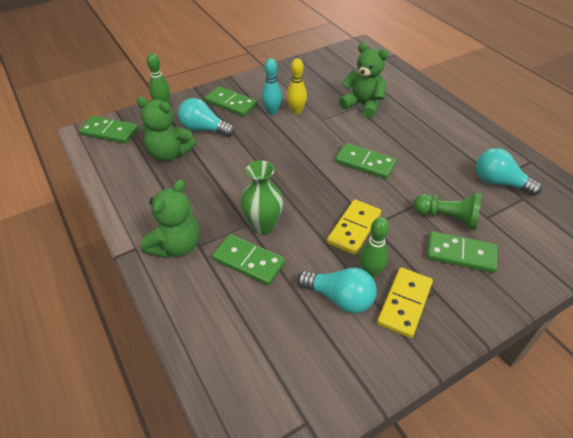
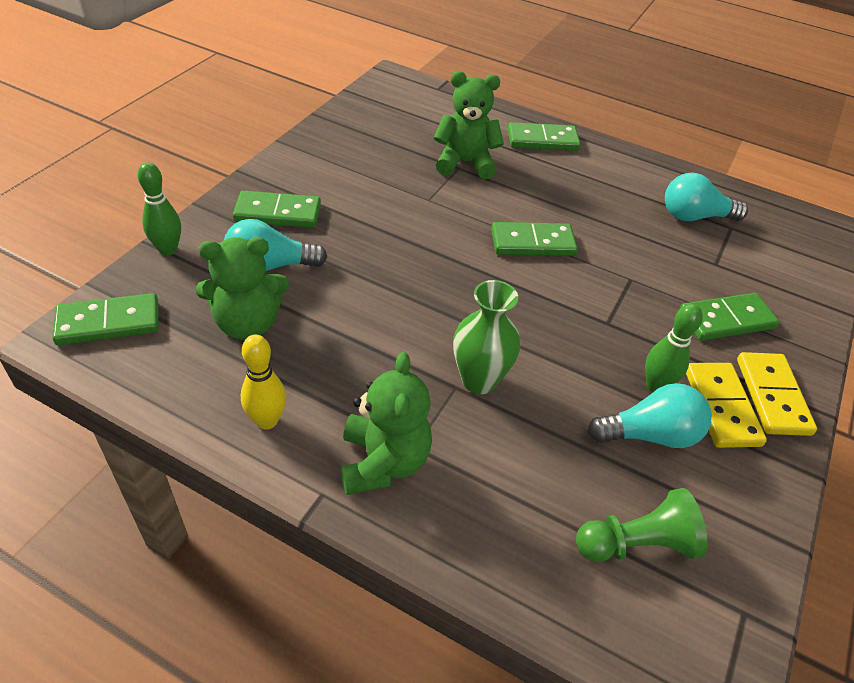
camera: 35 degrees left, 0 degrees up
(248, 261) = (502, 438): green domino -> green domino (542, 140)
(272, 111) = (350, 208): turquoise bowling pin -> none
(296, 111) = (384, 197): yellow bowling pin -> yellow bowling pin (267, 421)
(354, 228) = (591, 336): yellow domino -> yellow domino (772, 396)
(448, 218) = (679, 280): green pawn -> green pawn (636, 544)

